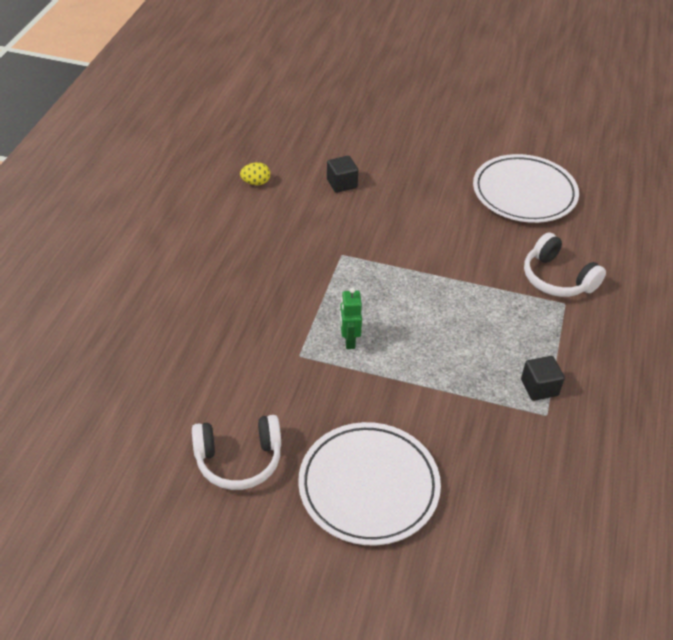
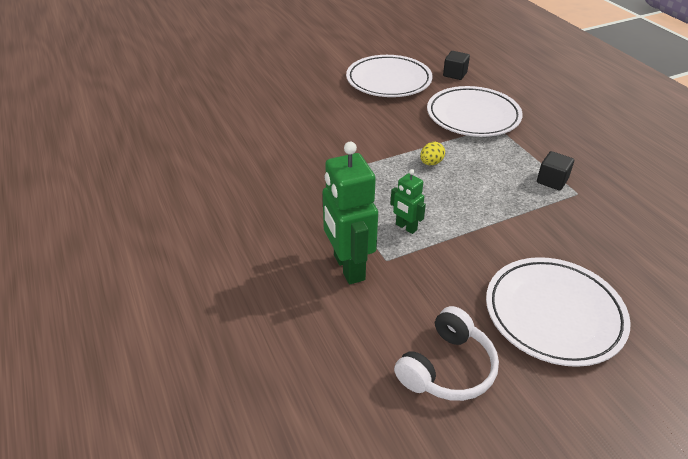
camera: 40 degrees left, 5 degrees down
(256, 183) = (193, 164): yellow egg -> yellow egg (431, 163)
(264, 342) = (348, 267): none -> green robot
(342, 183) = (262, 132): black cube -> black cube (455, 74)
(557, 278) = (473, 116): white headphones -> white plate

